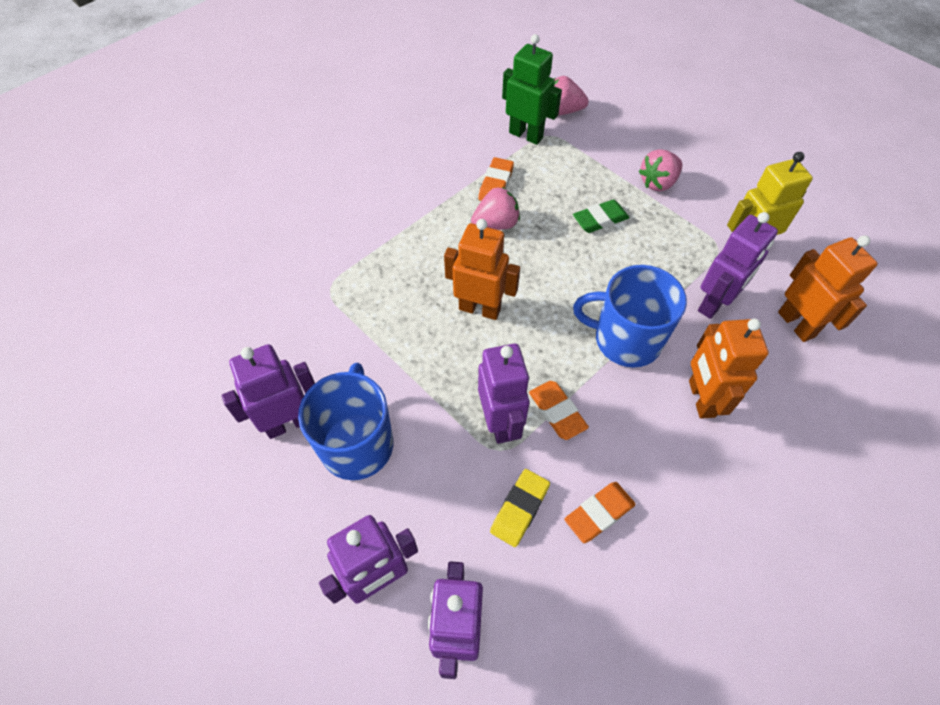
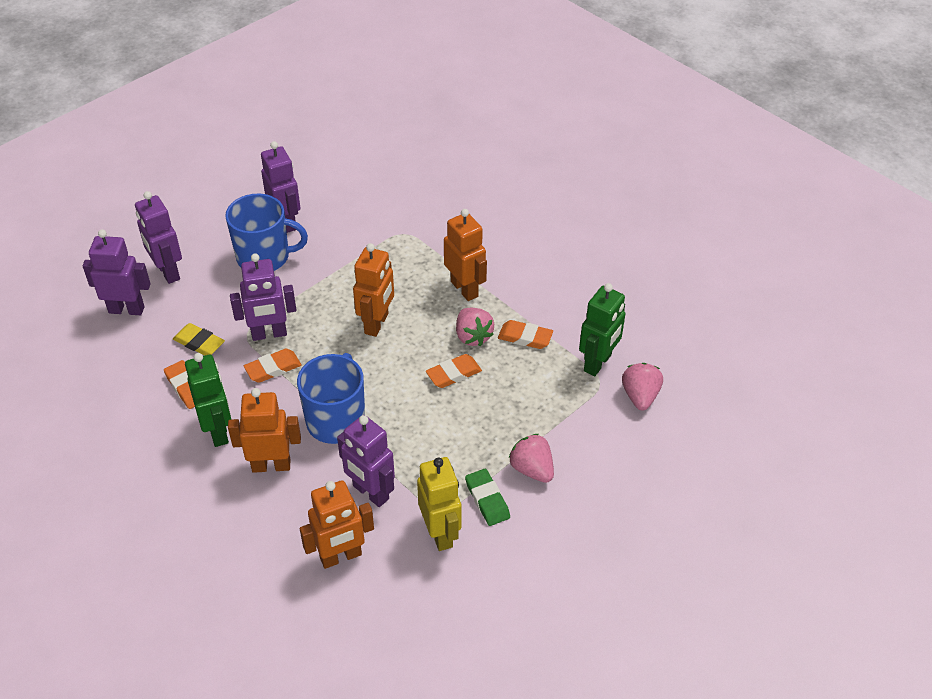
camera: 90 degrees right, 10 degrees down
(426, 231) = (464, 289): none -> orange robot
(549, 239) = (453, 374): none -> orange eraser
(600, 219) = (478, 415): green eraser -> green eraser (487, 500)
(663, 463) = (218, 431): none -> green robot

